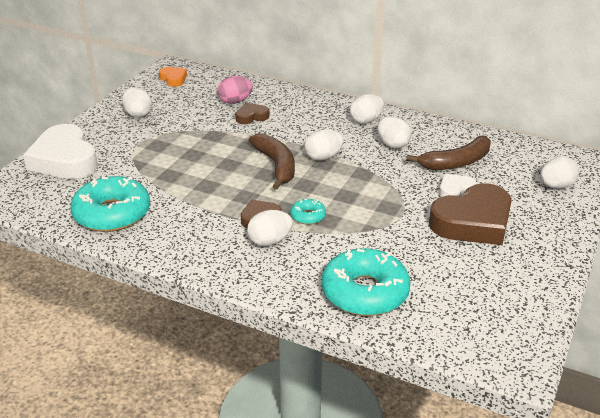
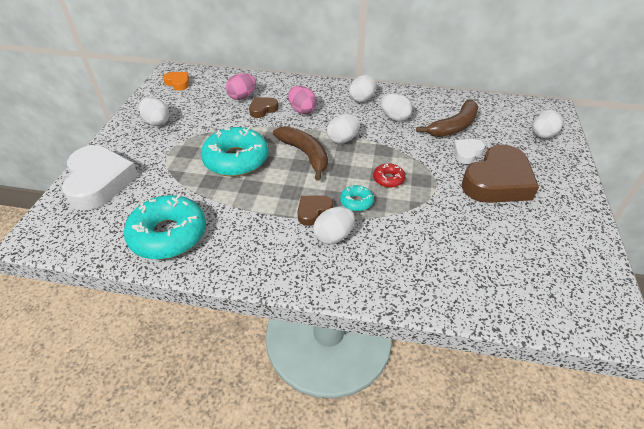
camera: 15 degrees left, 10 degrees up
(64, 159) = (99, 182): white heart -> white heart turned 150 degrees counterclockwise
(293, 123) = (302, 110): none -> pink egg
(353, 201) = (388, 179): none -> red donut
(365, 292) = (445, 275): turquoise donut -> turquoise donut (236, 160)

